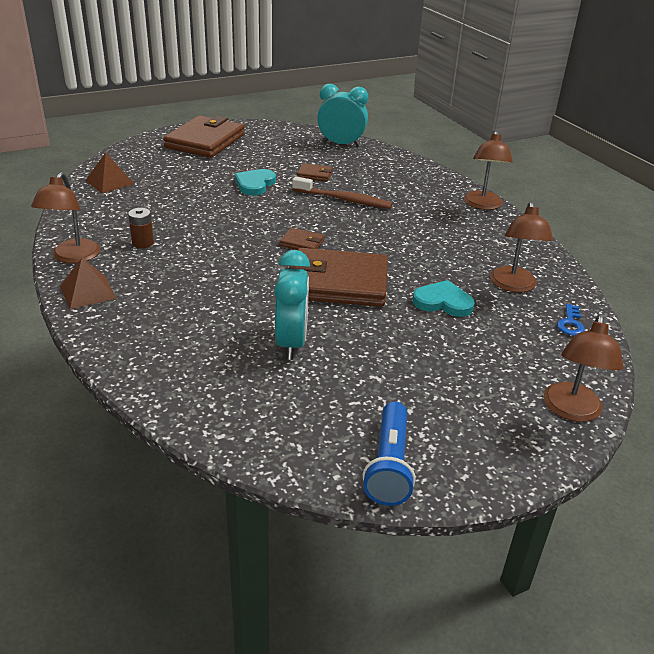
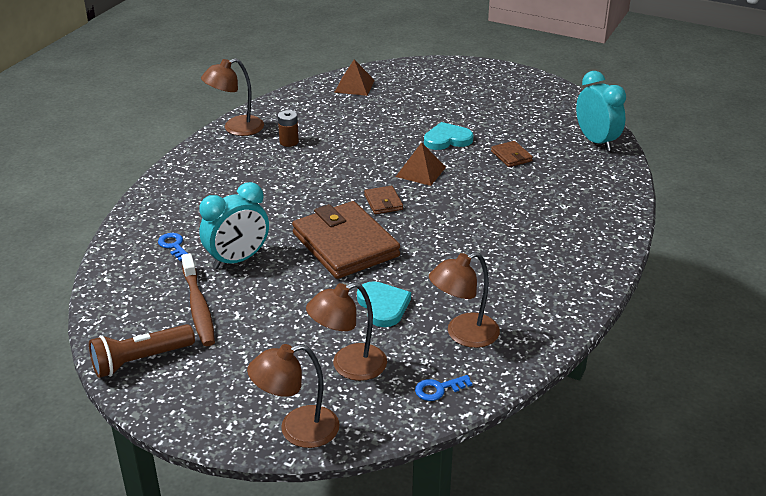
camera: 55 degrees right, 0 degrees up
(88, 292) = (203, 155): brown pyramid -> brown pyramid (420, 171)
(205, 141) = (485, 84): brown wallet -> none
(219, 369) = (173, 246): none -> blue key
(344, 200) = (488, 189): brown toothbrush -> brown toothbrush (198, 307)
(389, 465) = (140, 360): blue flashlight -> brown flashlight
(483, 205) = (600, 263): brown lamp -> brown lamp (348, 366)

